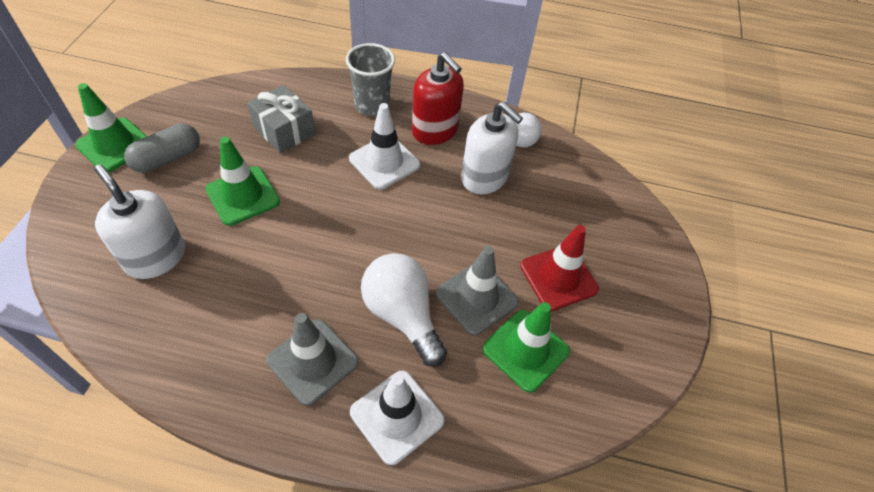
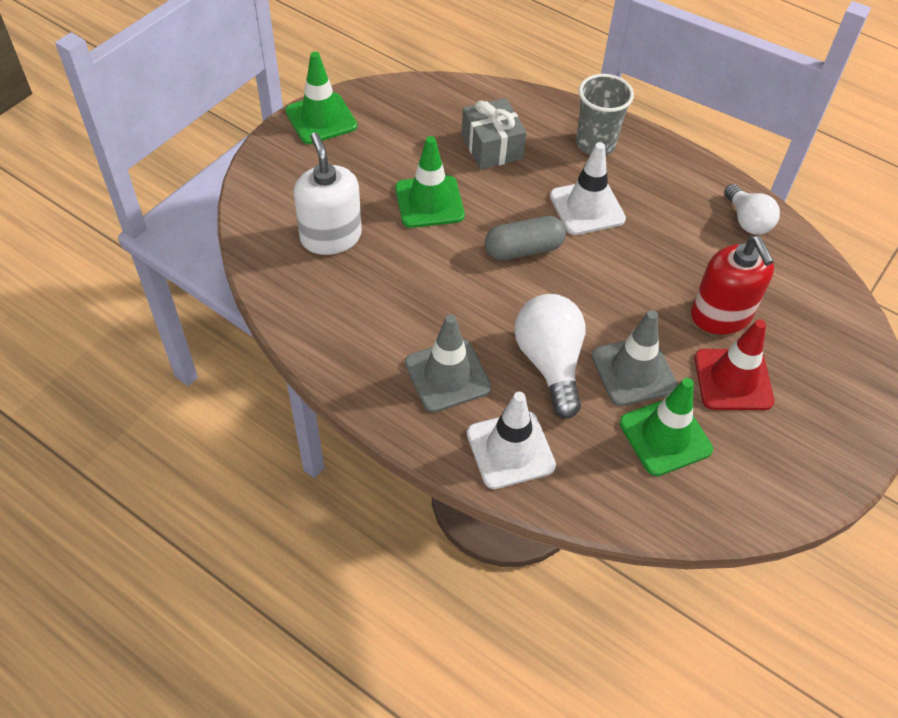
camera: 25 degrees right, 0 degrees up
(167, 158) = (367, 145): grey capsule -> grey capsule (523, 249)
(435, 130) = (656, 189): red soap dispenser -> red soap dispenser (721, 315)
(484, 177) = (693, 254): white soap dispenser -> none

